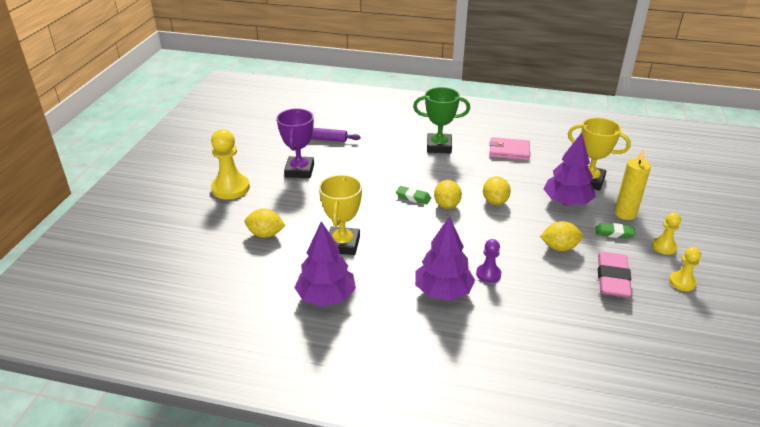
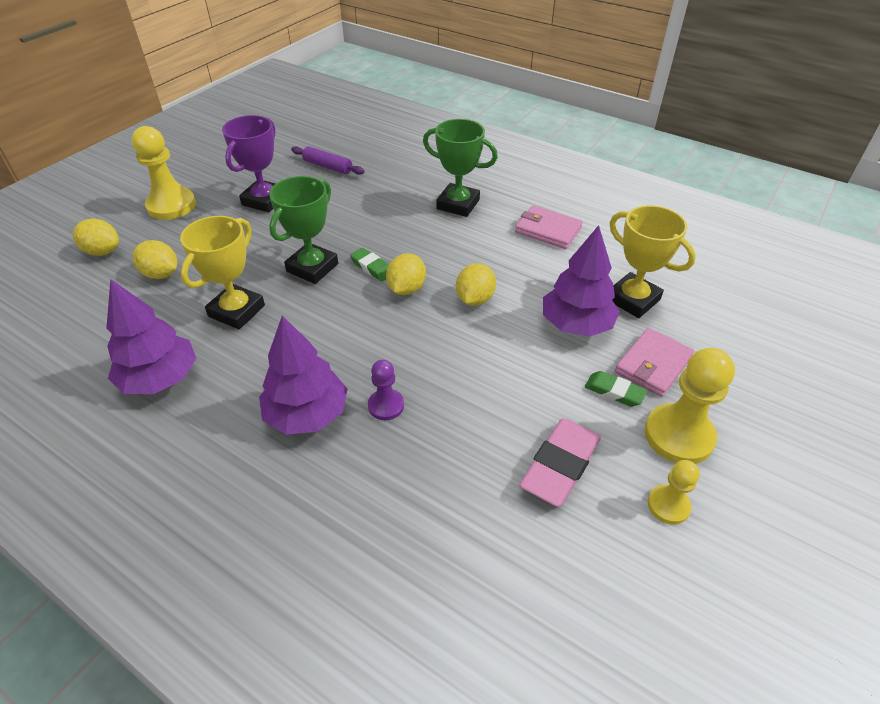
camera: 20 degrees right, 10 degrees up
(372, 206) = (312, 268): none -> green trophy
(559, 247) = (515, 392): yellow lemon -> yellow lemon (103, 251)
(625, 213) = (653, 365): yellow candle -> pink wallet
(664, 247) = (678, 435): yellow pawn -> yellow pawn, size x1.80

